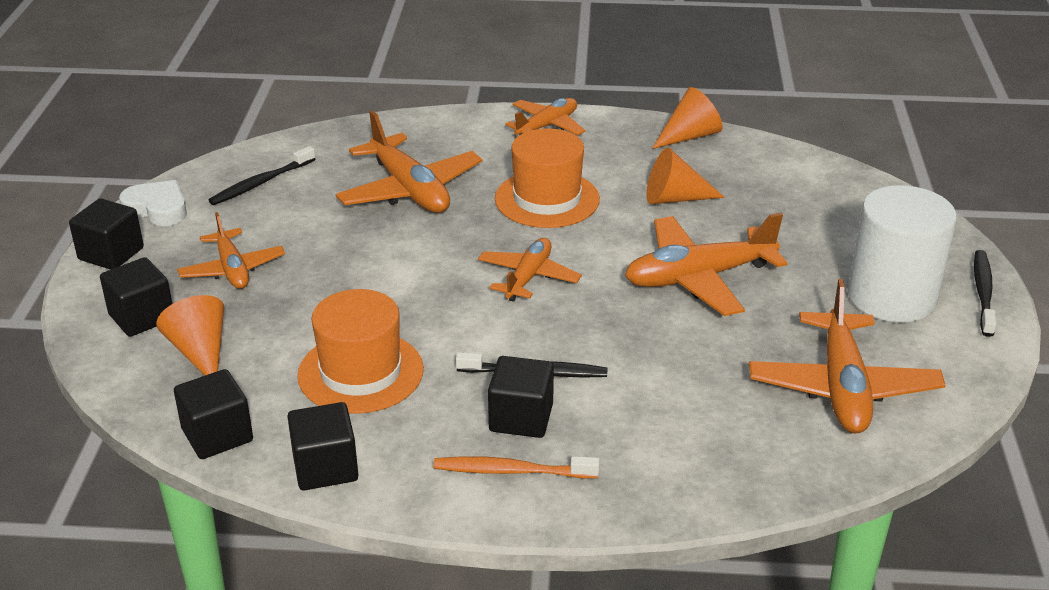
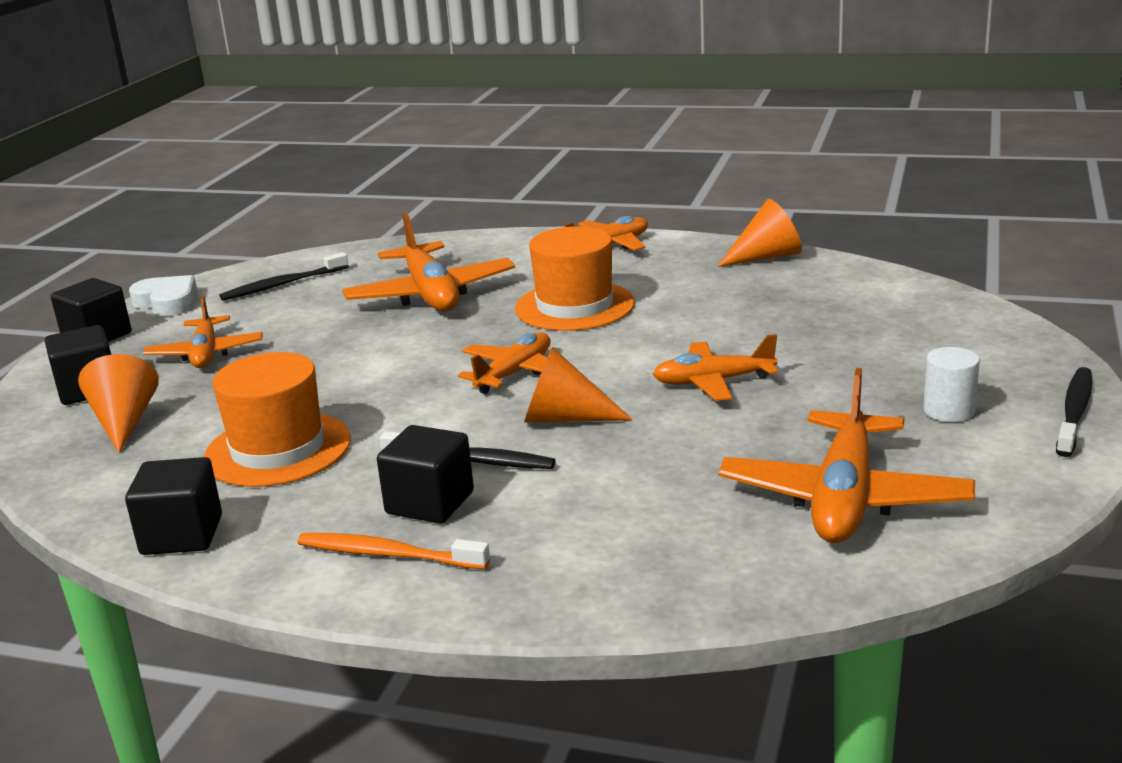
camera: 15 degrees right, 10 degrees down
(217, 435) = (89, 496): black cube -> none
(675, 198) = (721, 310): orange cone -> orange cone (564, 418)
(699, 278) = (713, 382): orange plane -> orange plane, size x0.62
(891, 297) = (949, 411): white cylinder -> white cylinder, size x0.45

